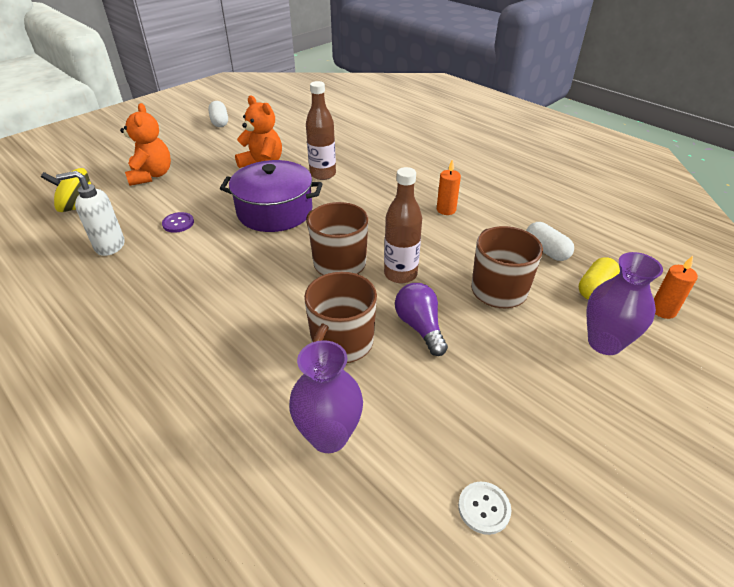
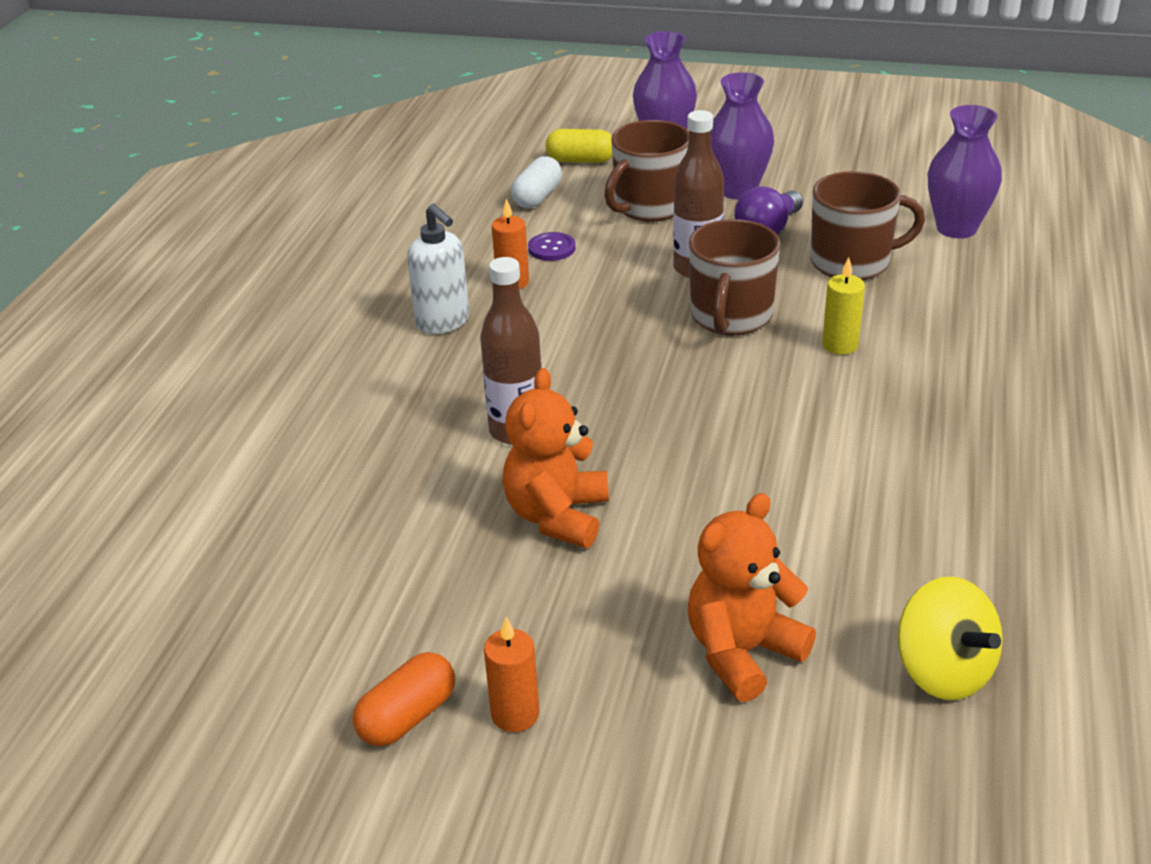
camera: 120 degrees left, 5 degrees down
(109, 246) = (964, 540): white soap dispenser -> white soap dispenser (443, 322)
(178, 223) = (827, 505): purple button -> purple button (551, 248)
(219, 122) = (407, 716): white capsule -> orange capsule
(269, 287) = (840, 345): none -> yellow candle
(275, 211) = (681, 424): purple pot -> none
(484, 508) = (912, 154): white button -> none
(492, 343) = (737, 190): none -> purple vase
(663, 310) = (578, 127): orange candle -> orange candle (515, 714)

